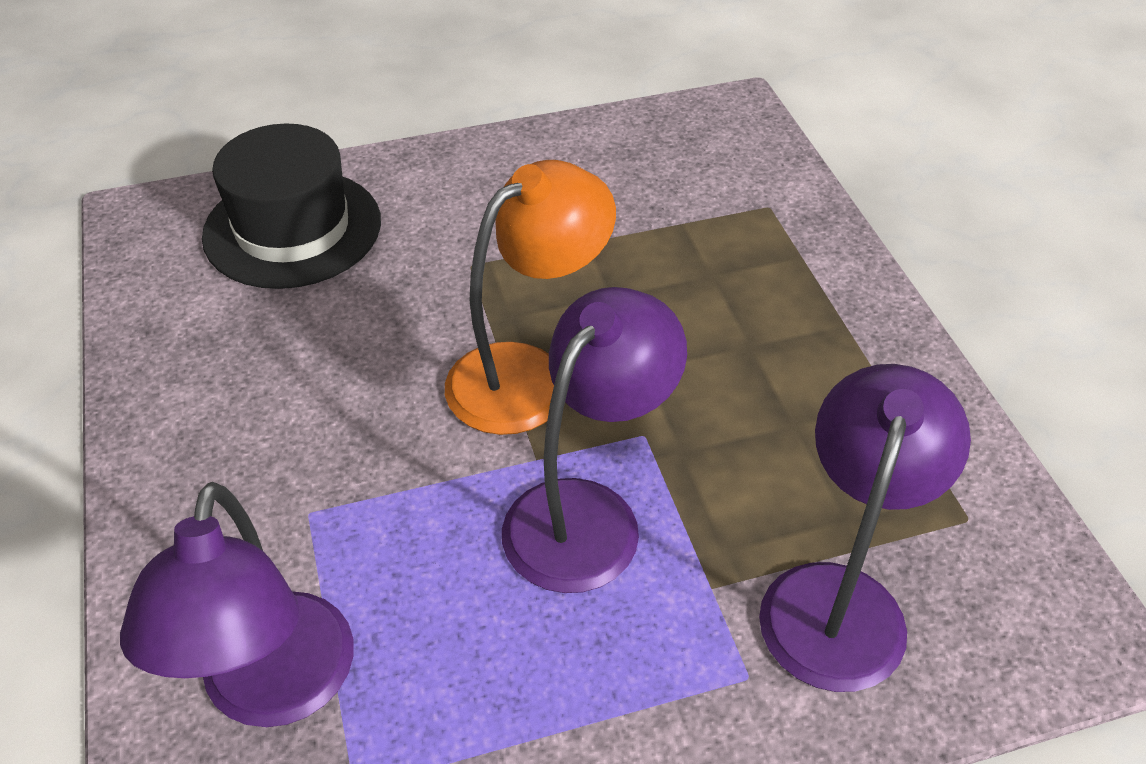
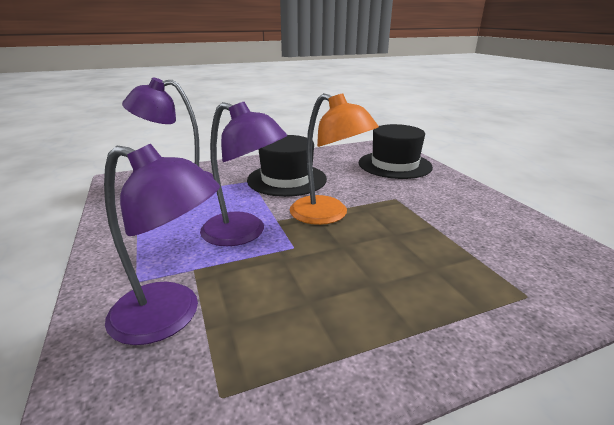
camera: 85 degrees right, 20 degrees down
(322, 435) = (287, 179): none -> black hat

